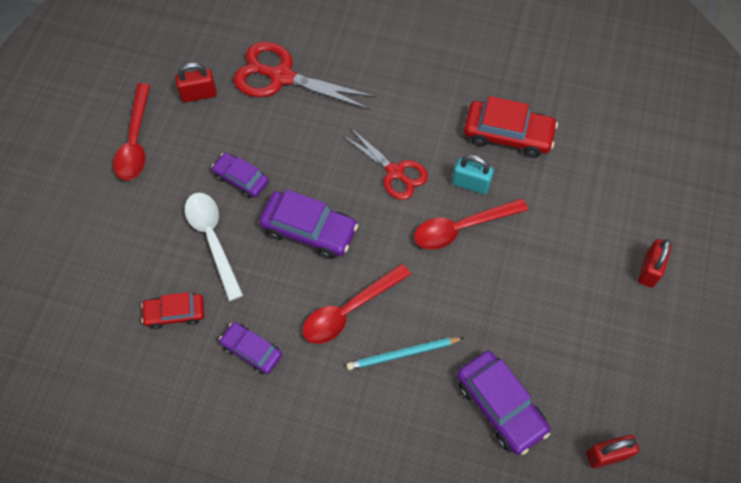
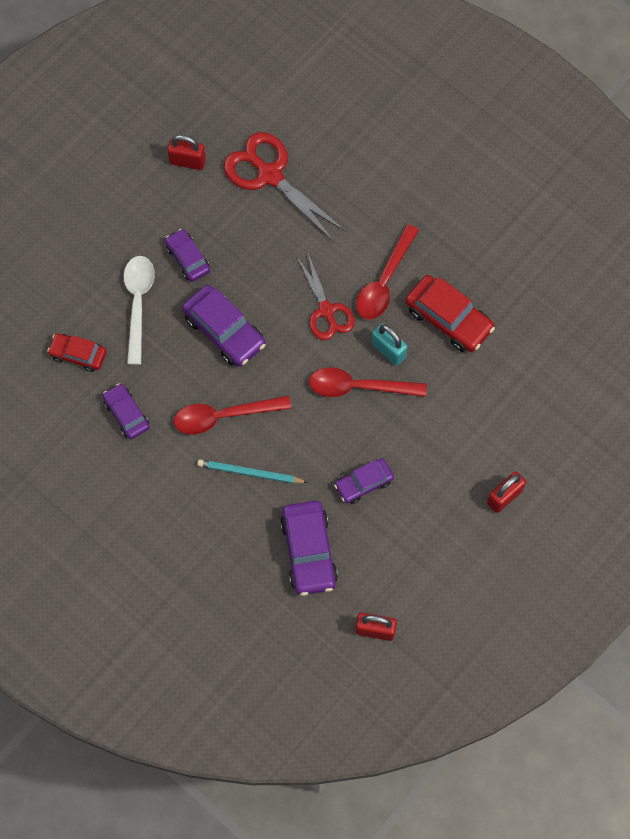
camera: 25 degrees right, 5 degrees up
(135, 141) = (112, 183): red spoon -> red spoon (384, 281)
(516, 315) = (364, 483): none -> purple car

